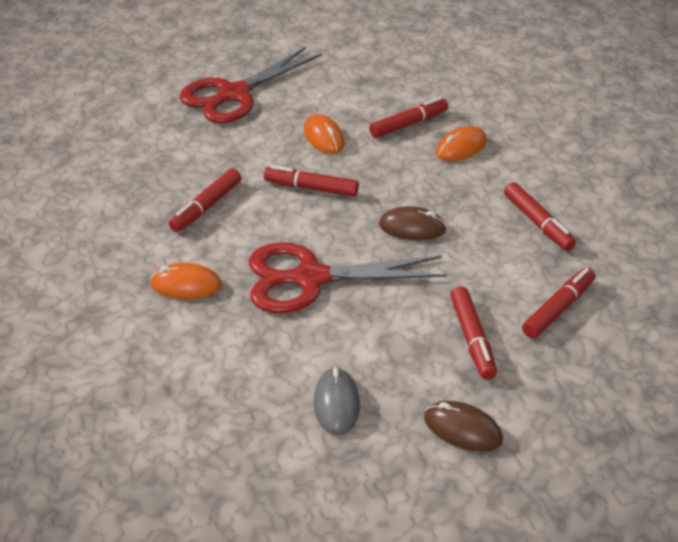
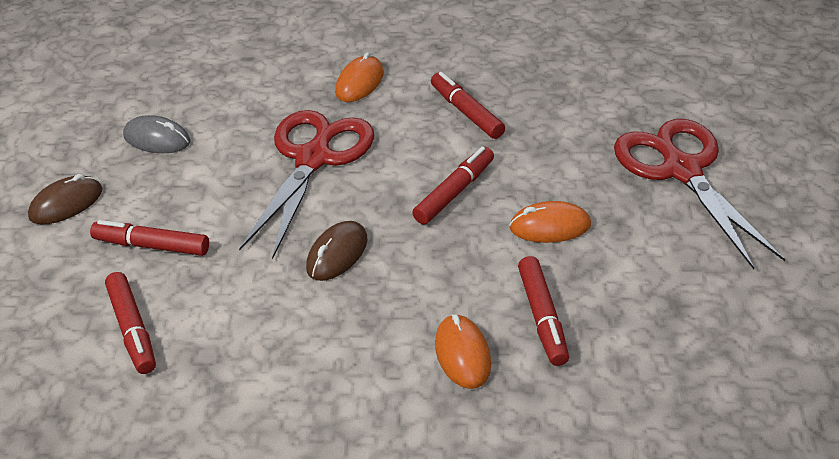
camera: 115 degrees right, 0 degrees up
(537, 223) = (270, 372): red marker -> none

